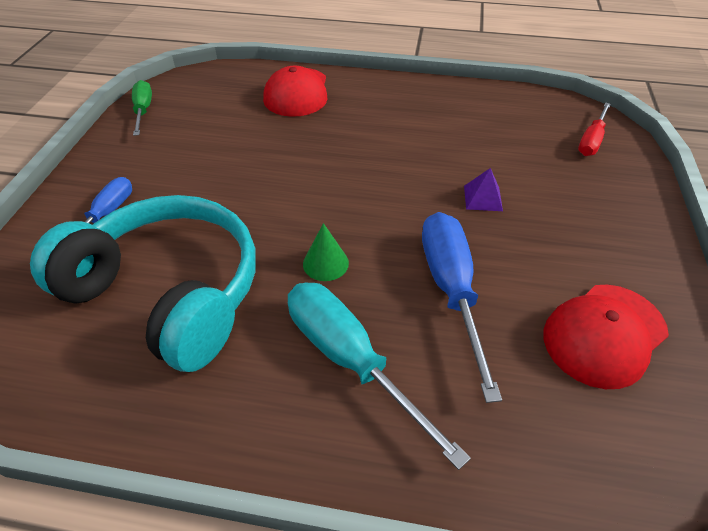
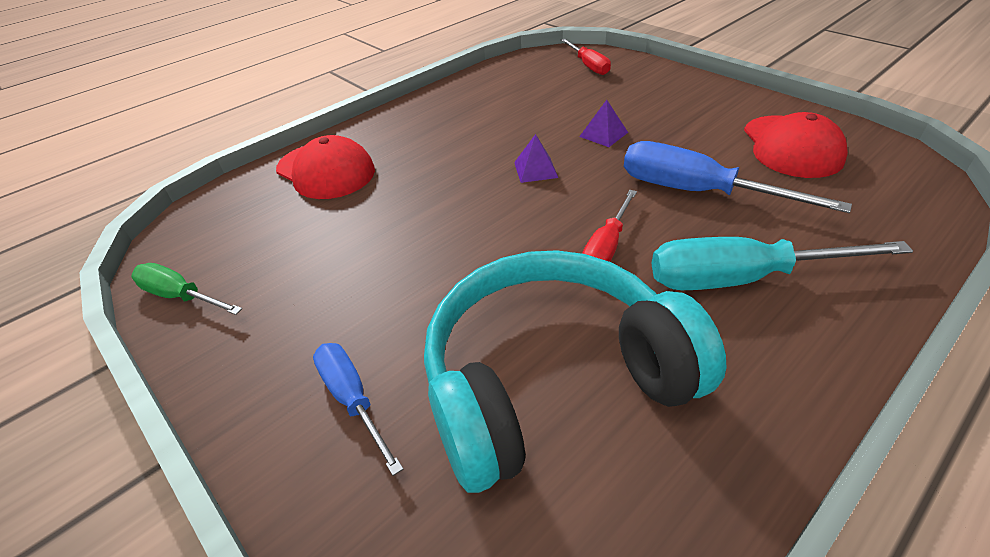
camera: 50 degrees left, 5 degrees down
(325, 263) = (606, 247): green cone -> red screwdriver
(391, 183) = (535, 170): none -> purple pyramid

